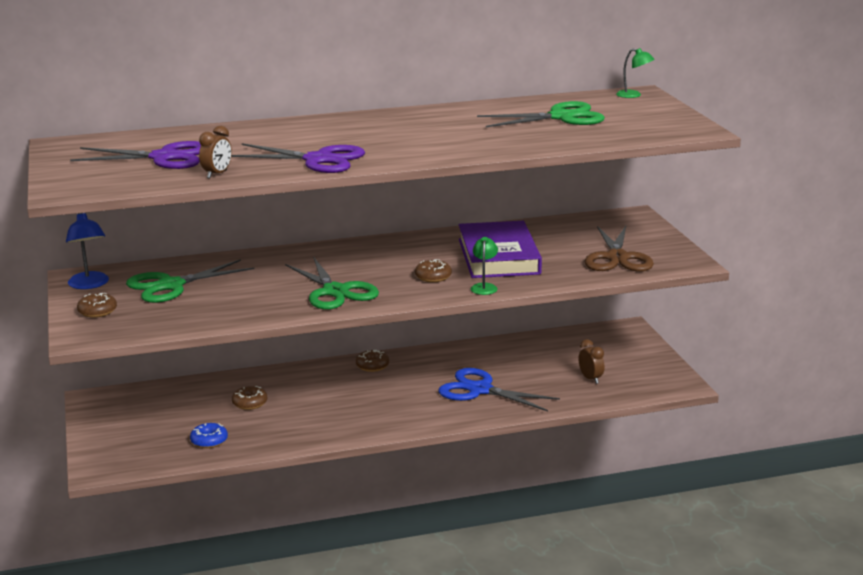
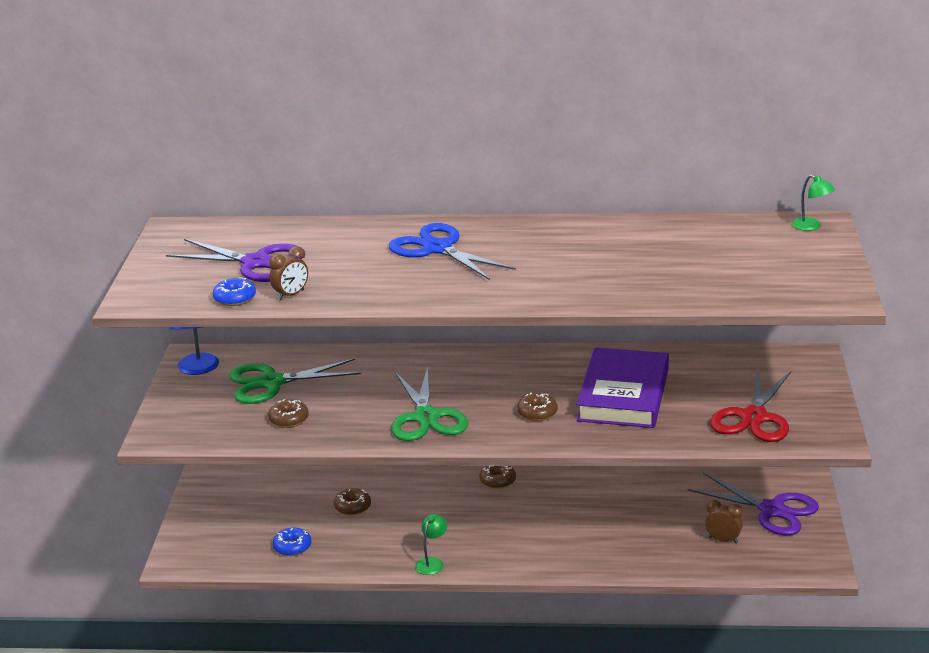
camera: 20 degrees right, 5 degrees up
(97, 311) = (187, 406): brown donut -> brown donut (289, 419)
(163, 181) = (235, 298): none -> blue donut
(318, 160) = (402, 287): purple scissors -> purple scissors (772, 510)
(480, 390) = (594, 533): blue scissors -> blue scissors (437, 248)
(484, 287) = (583, 436): green lamp -> green lamp (432, 562)
(561, 117) = (702, 253): green scissors -> none
(590, 379) = (723, 540): brown clock -> brown clock turned 60 degrees counterclockwise
(617, 258) = (753, 417): brown scissors -> red scissors

